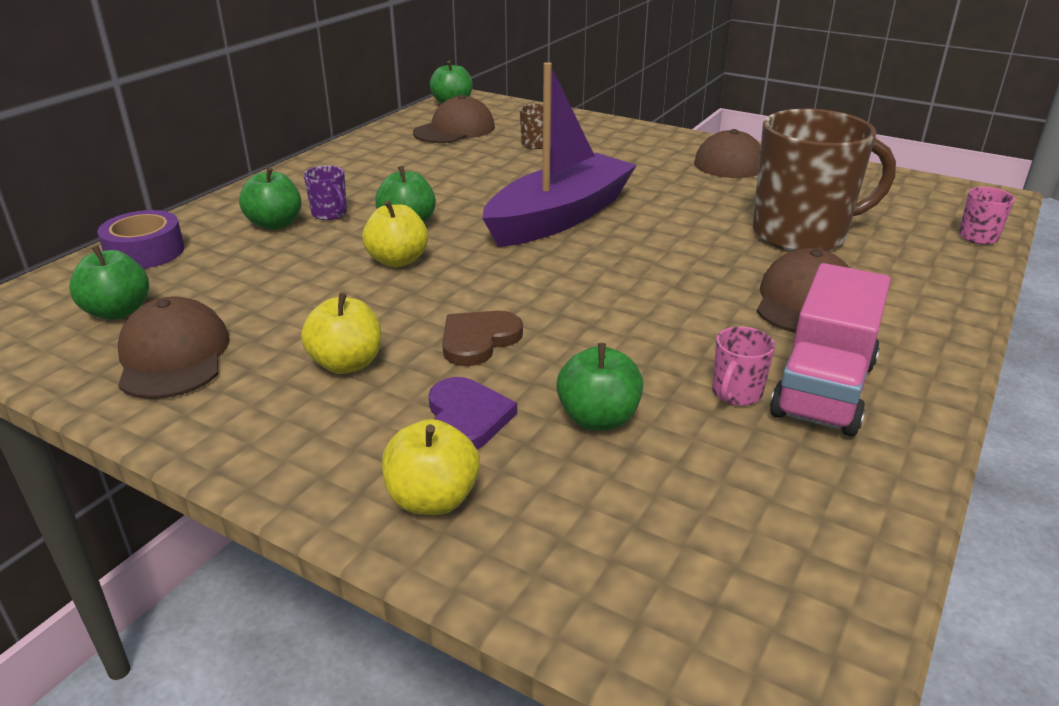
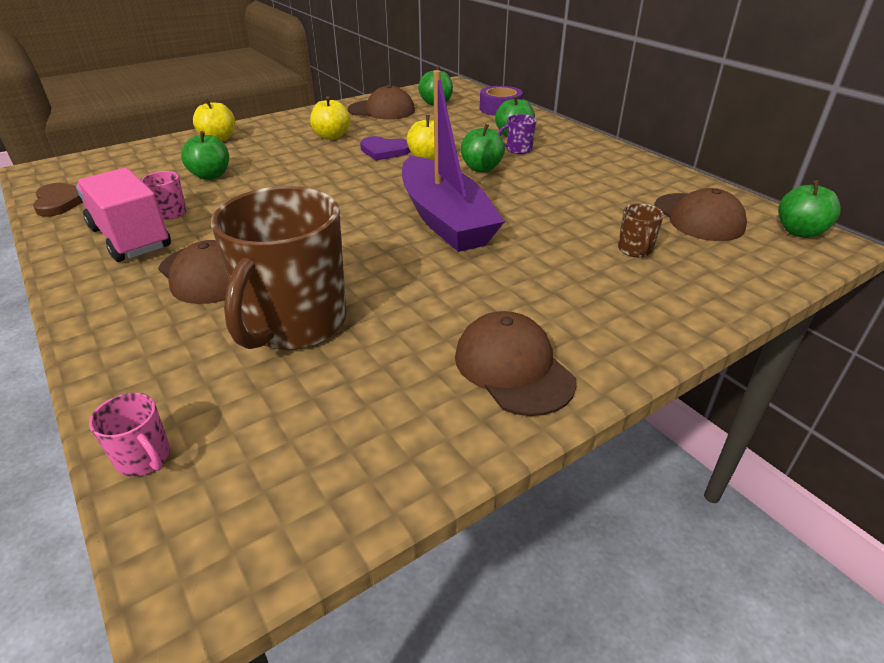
camera: 115 degrees right, 5 degrees up
(466, 418) = (255, 151): purple heart -> purple heart (384, 151)
(478, 340) = (312, 164): brown heart -> brown heart (60, 202)

